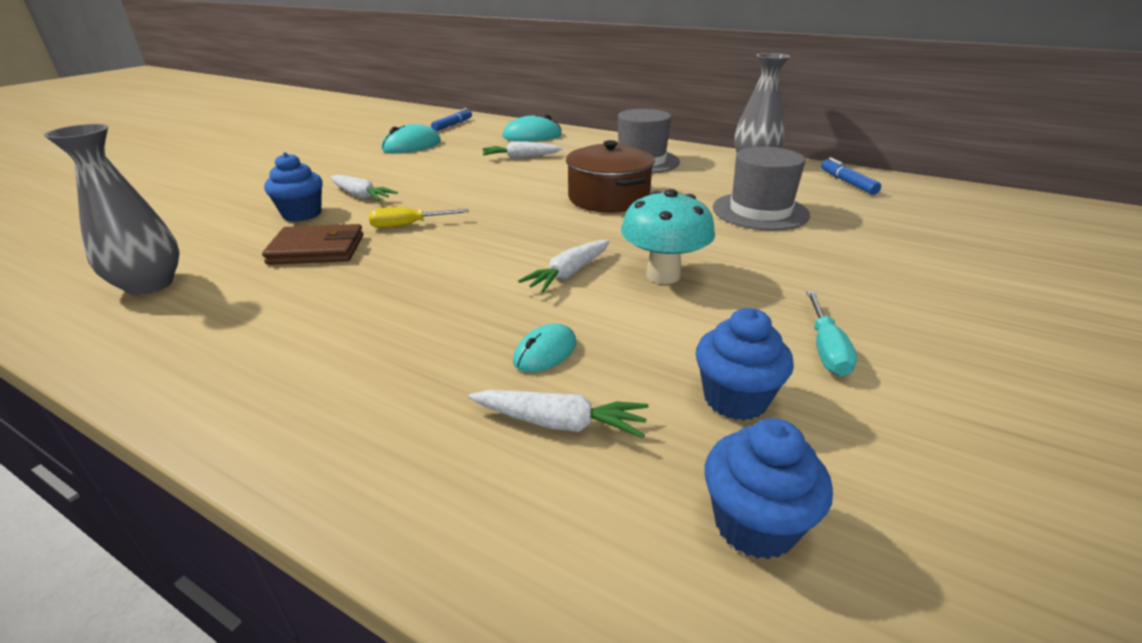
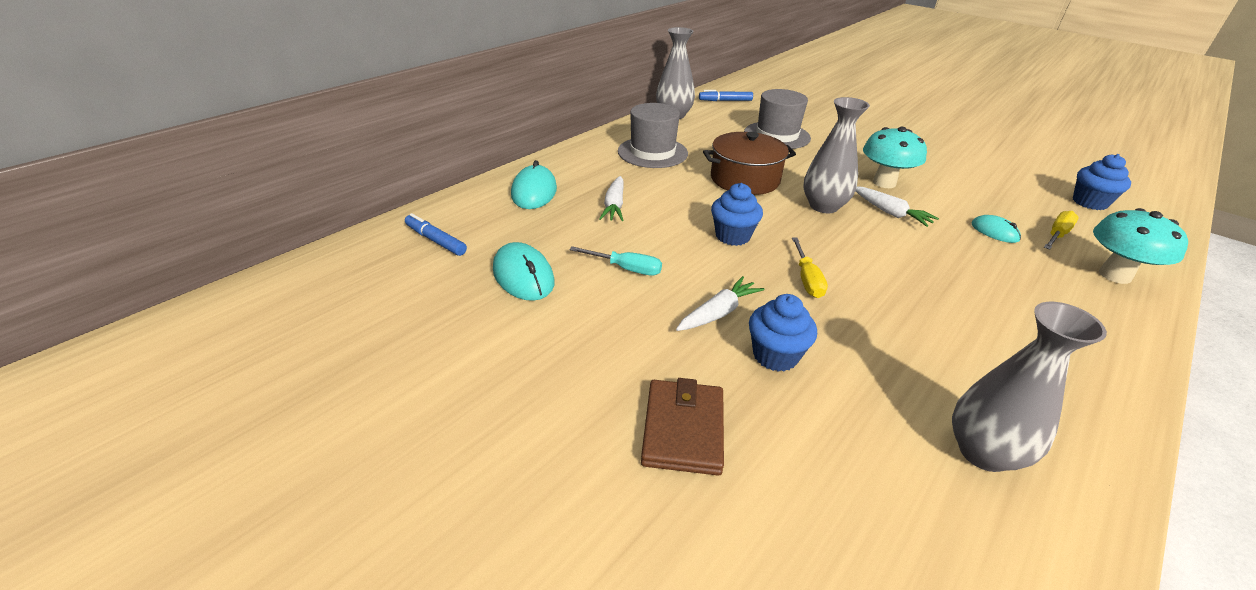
camera: 80 degrees left, 5 degrees up
(317, 249) = (871, 334): brown wallet -> brown wallet (683, 430)
(423, 463) = (1115, 275): none -> turquoise mushroom
(559, 423) = (1057, 235): white carrot -> yellow screwdriver
(565, 235) = (823, 206): none -> grey vase
(735, 399) = (1009, 189): blue cupcake -> blue cupcake (732, 236)
(826, 349) = (953, 160): turquoise screwdriver -> turquoise screwdriver (626, 269)

